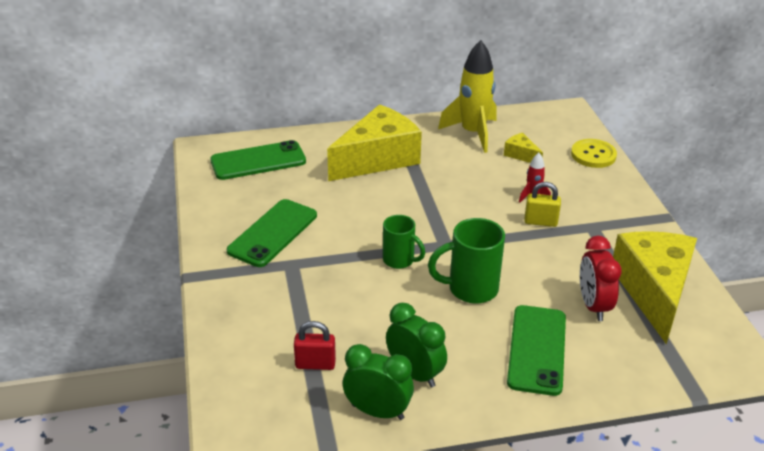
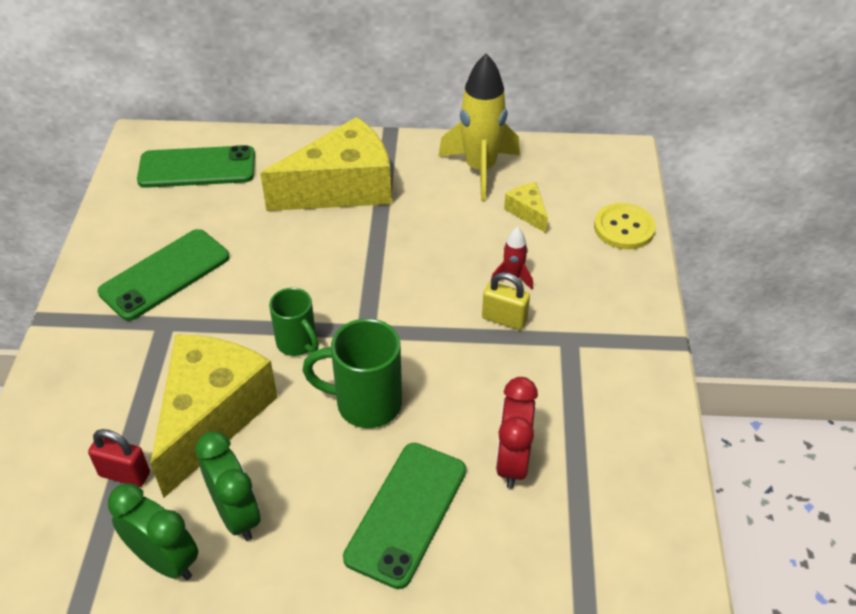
camera: 15 degrees right, 10 degrees up
(654, 291) = (605, 456): yellow cheese -> yellow cheese (212, 417)

